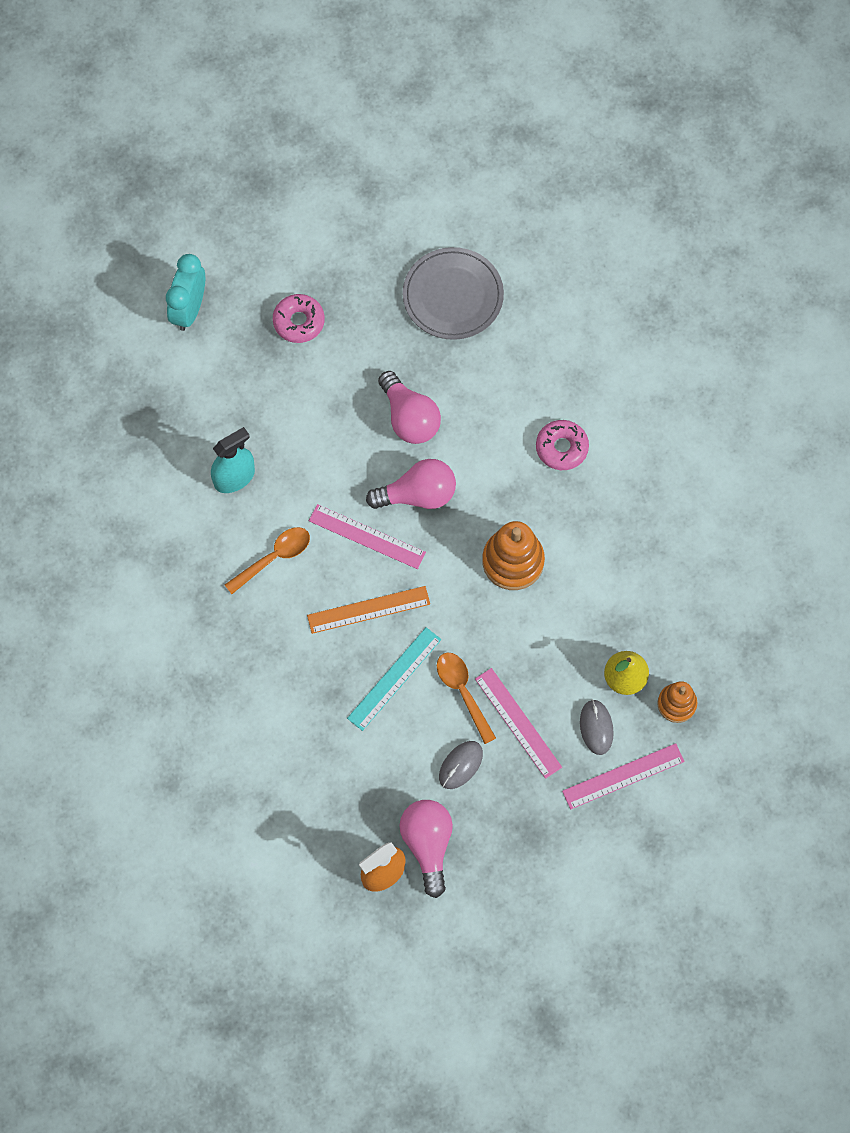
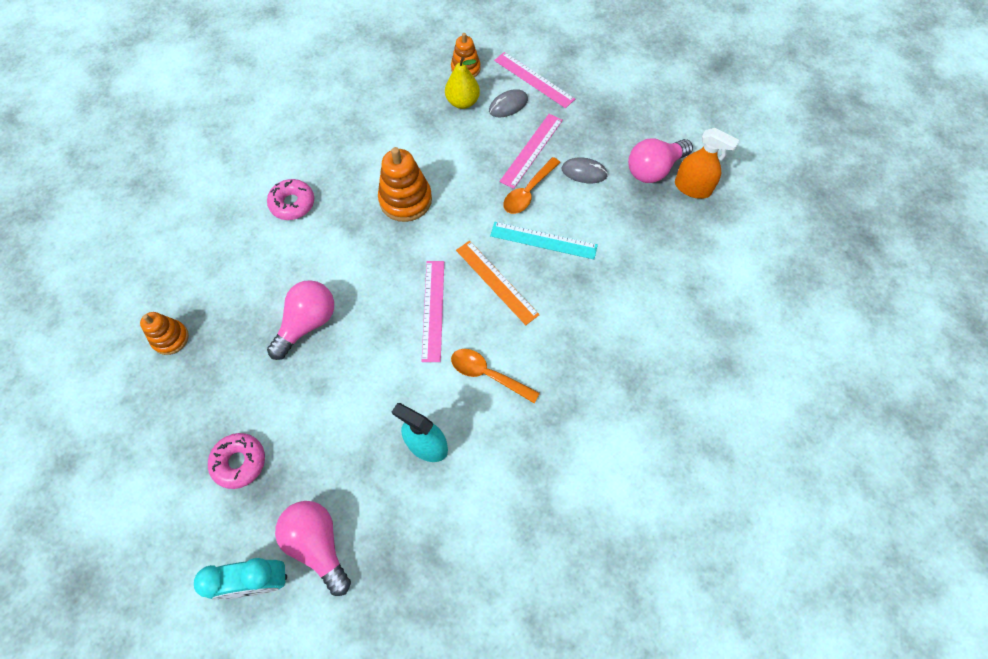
camera: 115 degrees left, 5 degrees down
(417, 495) = (378, 288): pink light bulb -> pink light bulb (318, 544)
(453, 296) = (170, 338): grey plate -> orange stacking toy

